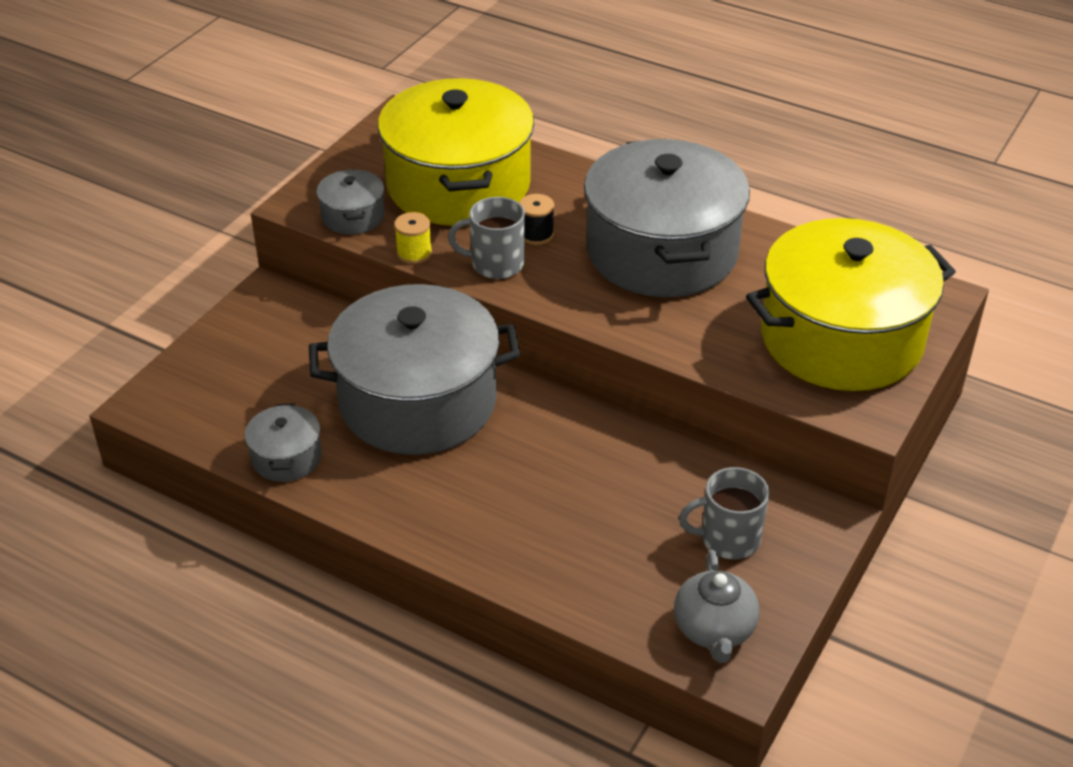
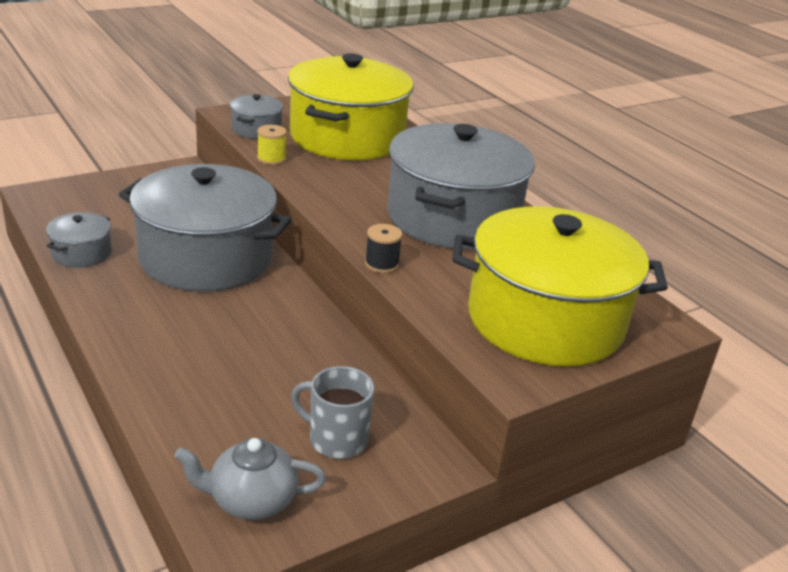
camera: 25 degrees right, 10 degrees down
(496, 264) = (320, 183): grey mug -> none
(536, 234) = (369, 178): black spool -> black spool (381, 264)
(714, 629) = (251, 500): grey teapot -> grey teapot turned 60 degrees clockwise

